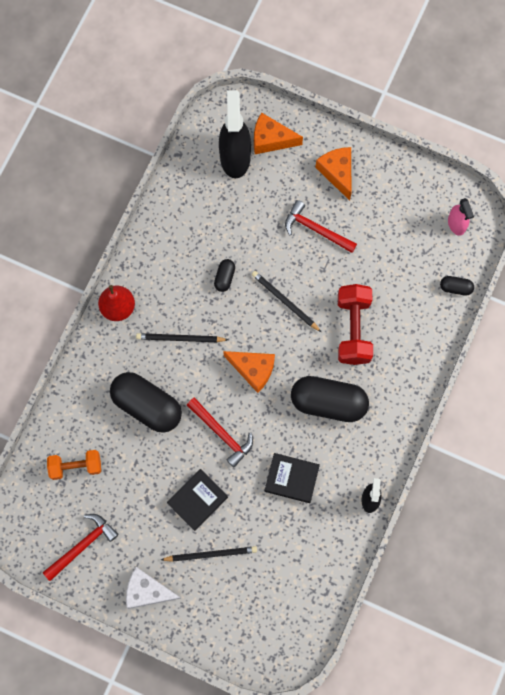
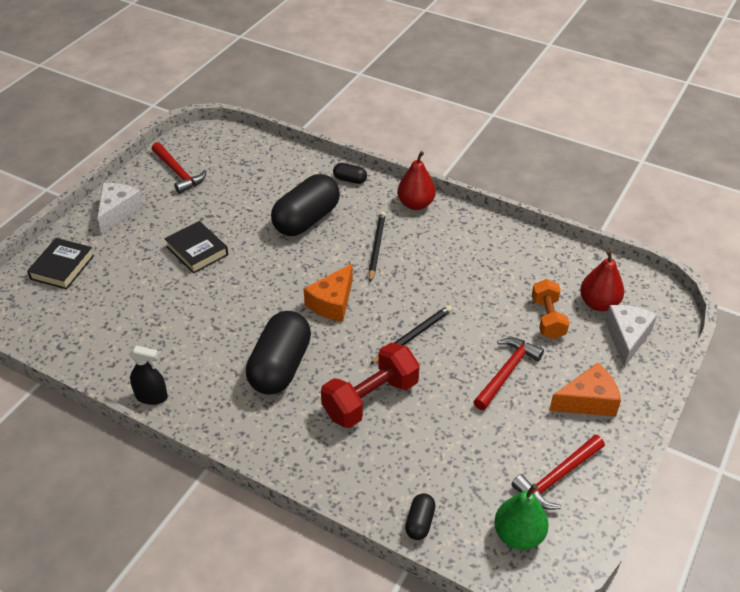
camera: 95 degrees right, 30 degrees down
(76, 466) = (255, 171): orange dumbbell -> orange dumbbell (547, 318)
(211, 554) = (138, 257): black pencil -> none
(222, 434) = (264, 273): red hammer -> red hammer (557, 477)
(224, 277) = (445, 285): black capsule -> black capsule (350, 180)
(235, 157) = (598, 303): black spray bottle -> red pear
(271, 139) = (627, 338): orange cheese -> white cheese
(291, 478) = (198, 327): black book -> black book (62, 267)
(353, 329) = (370, 399): red dumbbell -> red dumbbell turned 45 degrees counterclockwise
(456, 224) = (518, 535): pink spray bottle -> green pear

